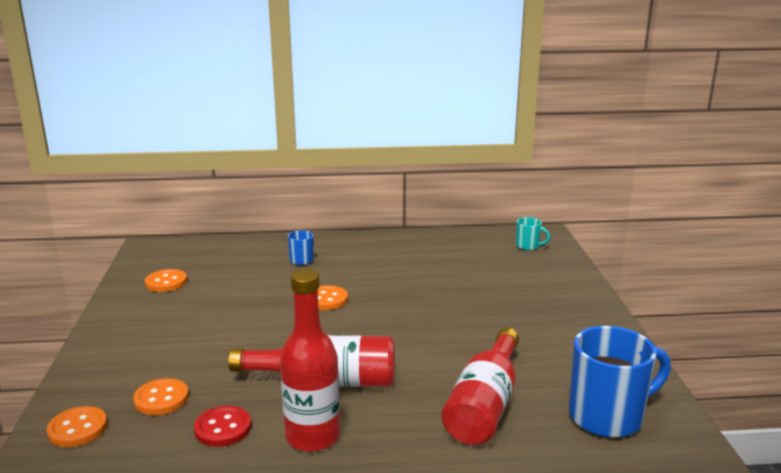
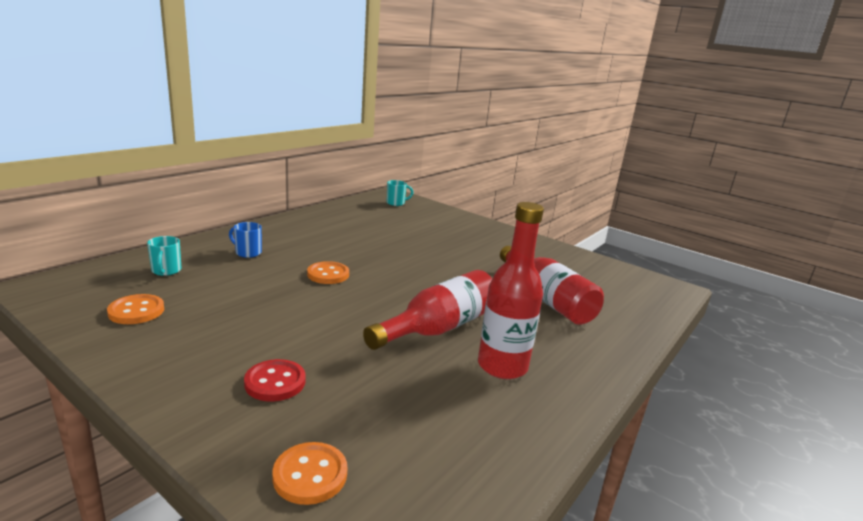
camera: 50 degrees left, 0 degrees up
(161, 399) = (340, 404): orange button -> none
(223, 428) = (435, 396): red button -> red button (275, 382)
(227, 258) = (166, 271): none -> turquoise mug
(608, 416) = (602, 280): blue mug -> none

